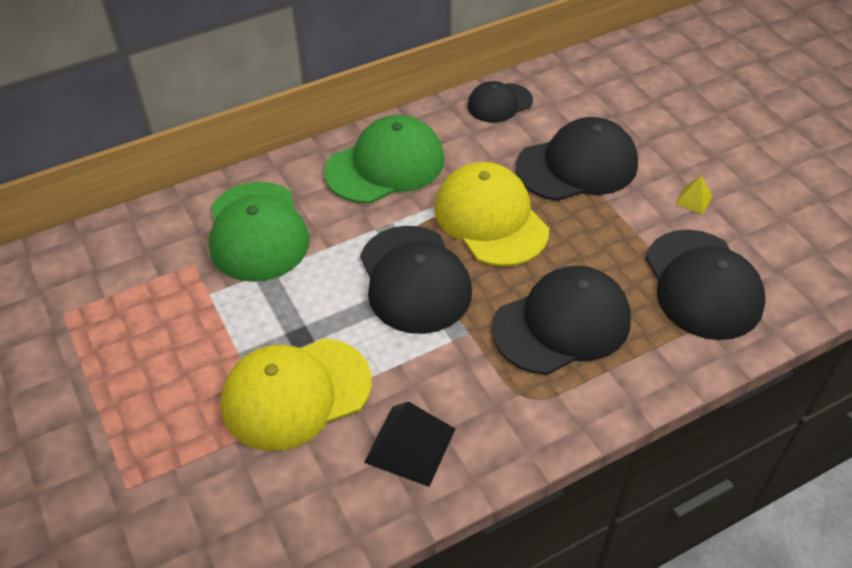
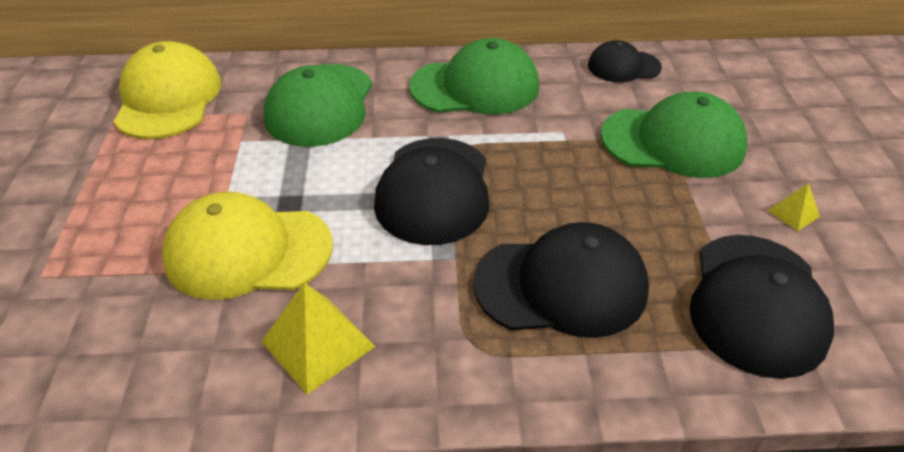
camera: 25 degrees right, 5 degrees down
(410, 445) = (318, 344): black pyramid -> yellow pyramid
(490, 219) = (548, 161): yellow cap -> yellow cap (168, 98)
(577, 166) = (673, 142): black cap -> green cap

